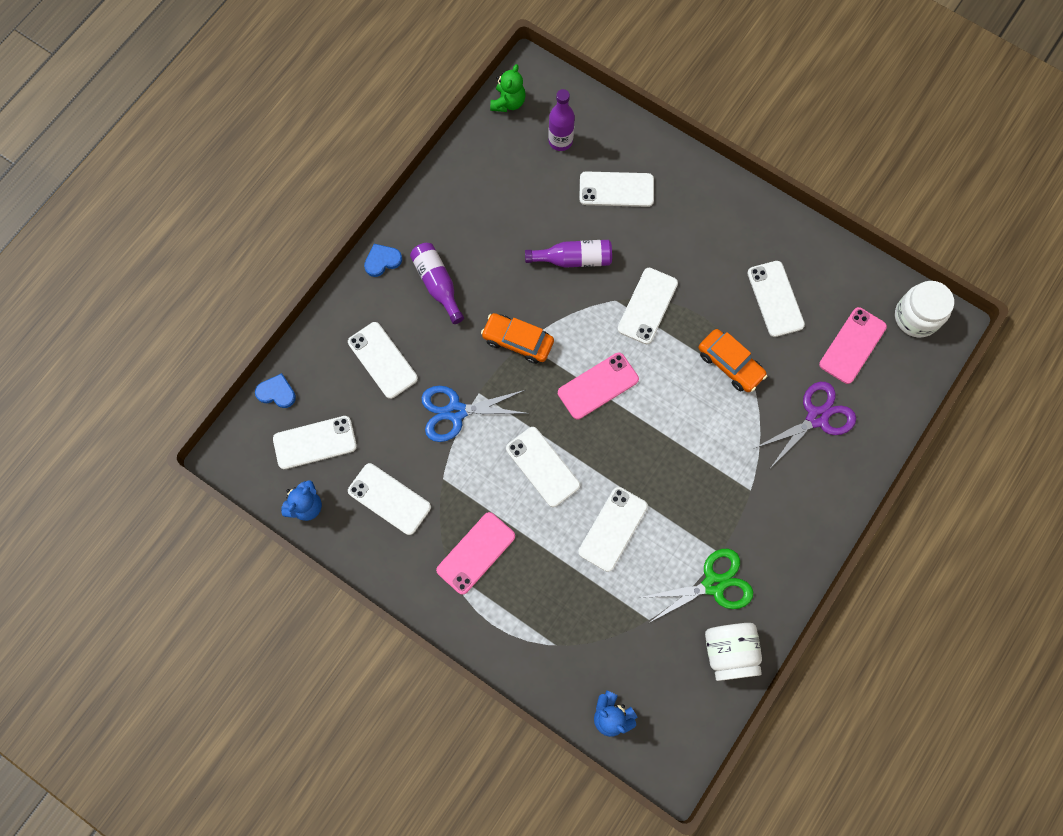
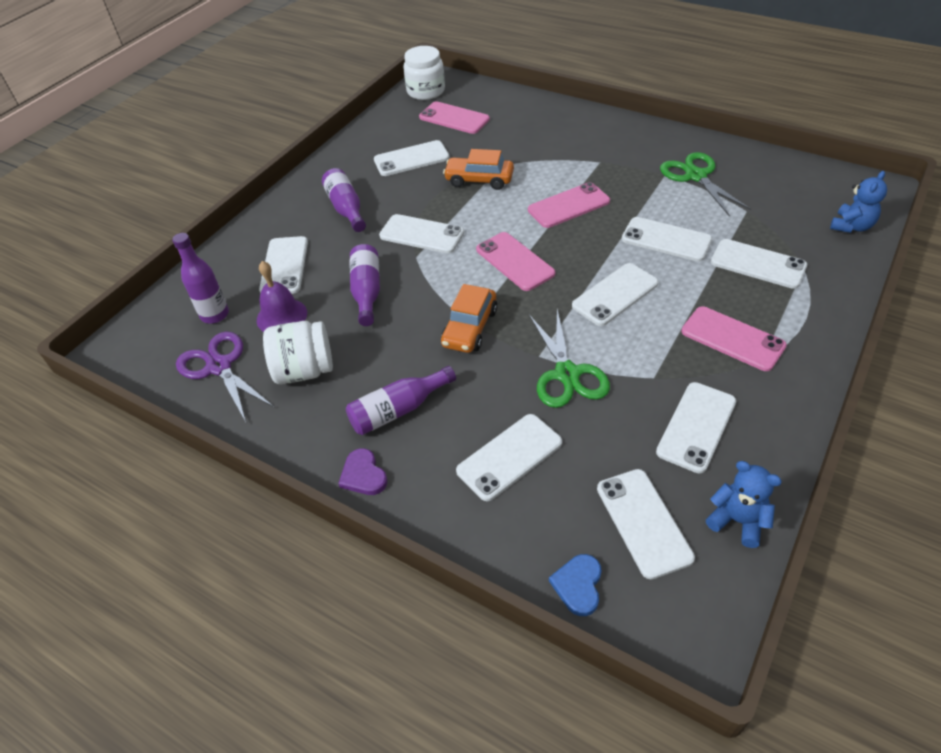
camera: 90 degrees left, 25 degrees down
(382, 261) = (363, 475): blue heart -> purple heart
(455, 412) = (567, 374): blue scissors -> green scissors
(508, 102) = (149, 366): green teddy bear -> none
(551, 193) = (282, 316): none -> purple bell
(567, 604) = (758, 264): none -> white phone
(676, 446) = (568, 206): none -> pink phone
(695, 238) = (346, 208): none -> purple bottle
(729, 652) = (753, 164): white jar -> white jar (304, 370)
(730, 364) = (479, 180): orange car -> orange car turned 120 degrees counterclockwise
(817, 417) = (523, 132): purple scissors -> purple scissors (219, 366)

